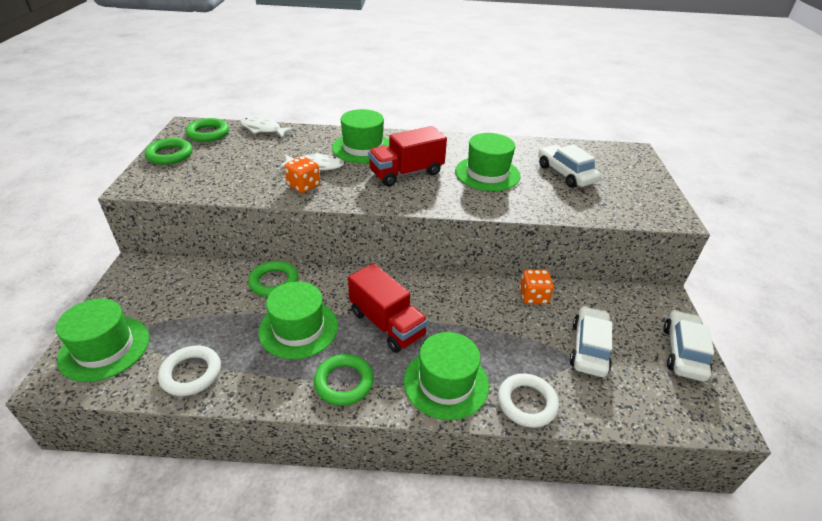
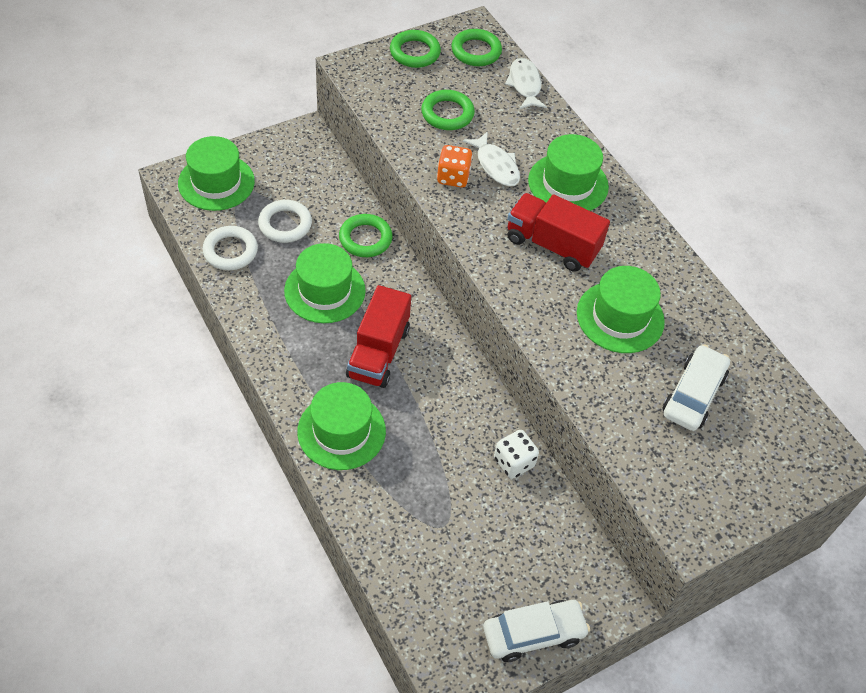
camera: 55 degrees right, 15 degrees up
(344, 382) = (290, 356): green ring -> green ring (447, 114)
(527, 403) = (361, 504): white ring -> white ring (285, 224)
(533, 297) = (514, 462): orange dice -> white dice
(589, 348) = (472, 538): white car -> none

